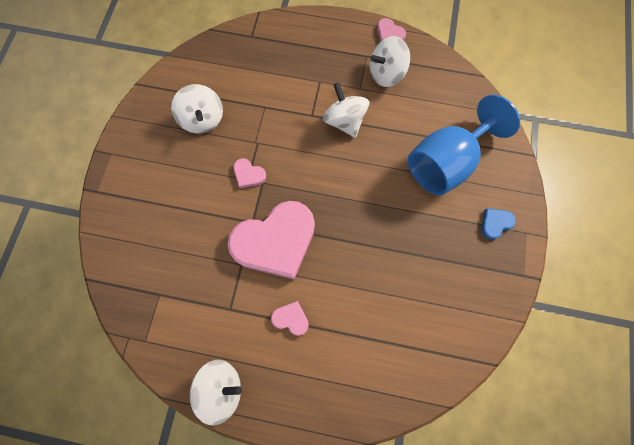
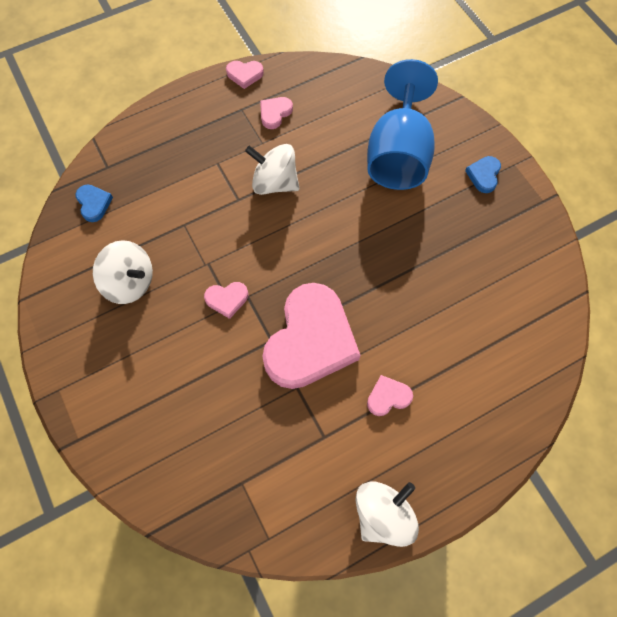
camera: 40 degrees left, 5 degrees down
(224, 54) = (94, 203): none -> blue heart
(386, 74) = (275, 113): white spinning top -> pink heart

